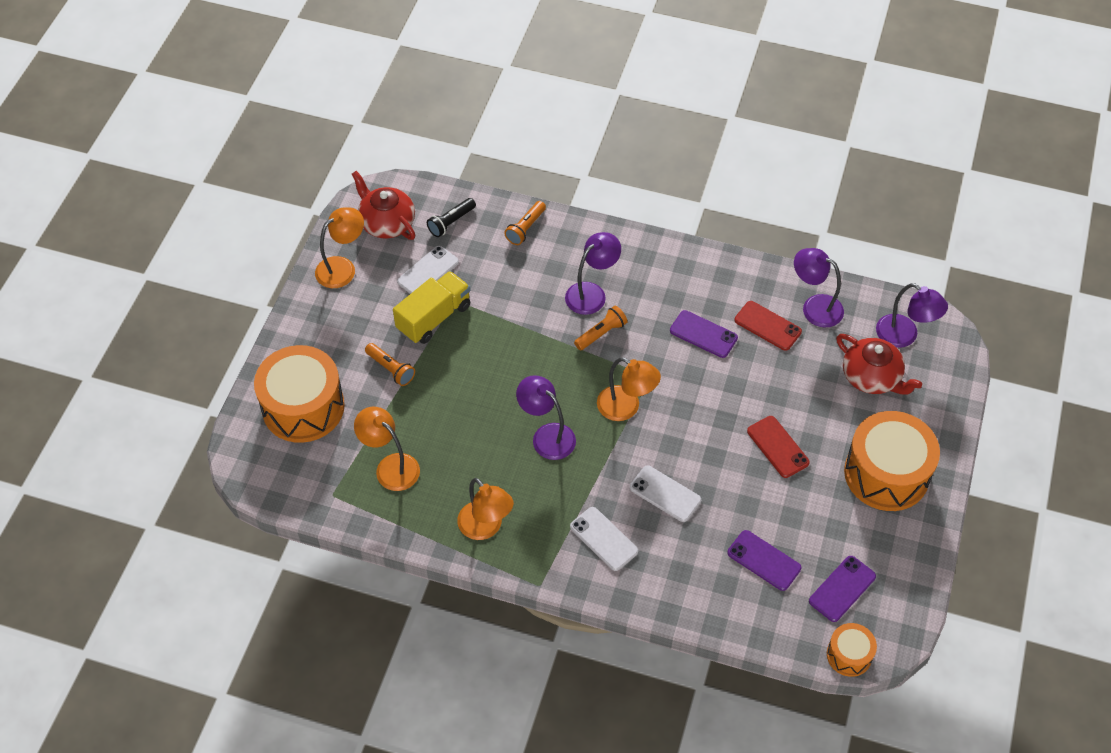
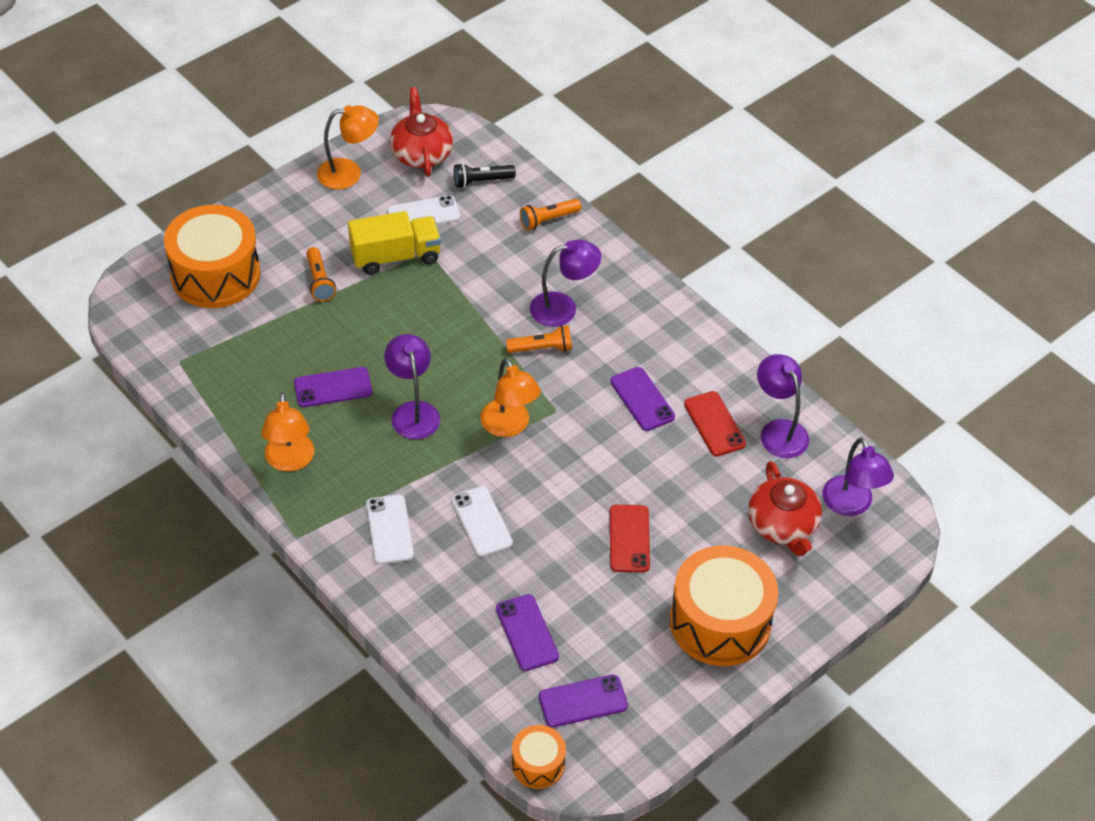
camera: 30 degrees right, 5 degrees down
(390, 466) = (249, 364): orange lamp -> none
(471, 450) = (333, 388): none -> purple phone

